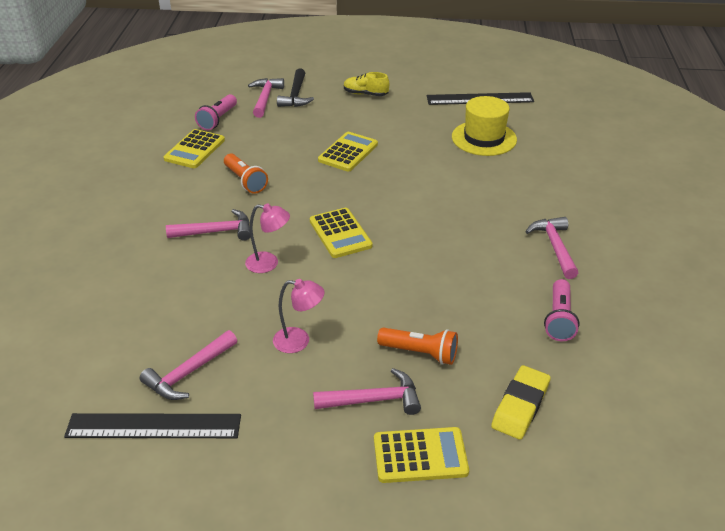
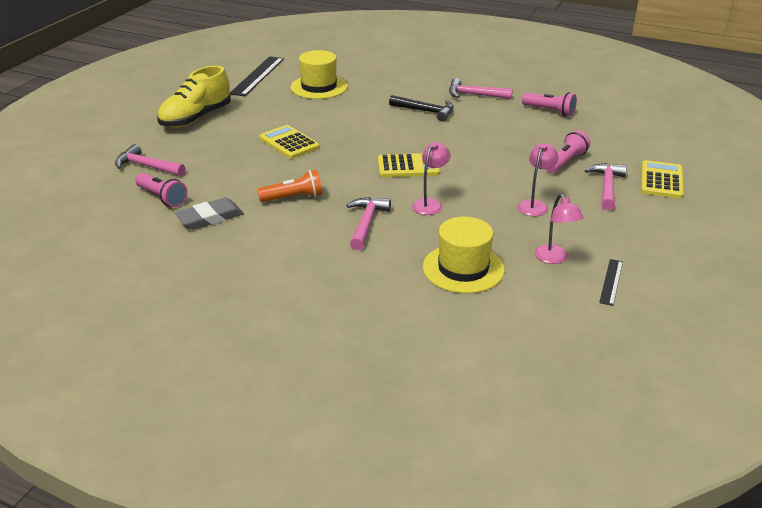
camera: 70 degrees left, 5 degrees down
(153, 309) = (463, 268): none -> yellow hat
(154, 426) = (611, 282): black ruler -> black ruler, size x0.53
(189, 373) = (554, 259): pink hammer -> pink lamp
(195, 150) = (210, 218): yellow calculator -> grey eraser
(295, 95) = (159, 150): black hammer -> black hammer (425, 111)
(365, 94) = (196, 118): yellow shoe -> yellow shoe, size x1.81
(420, 353) = (565, 162): orange flashlight -> pink flashlight
(520, 405) = (625, 140): yellow eraser -> none

